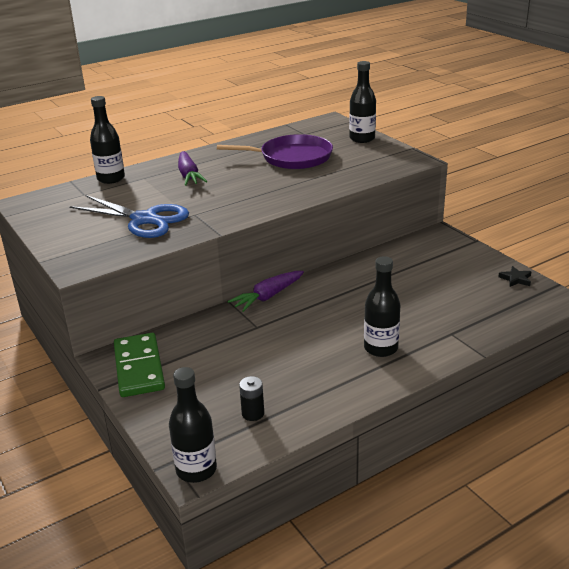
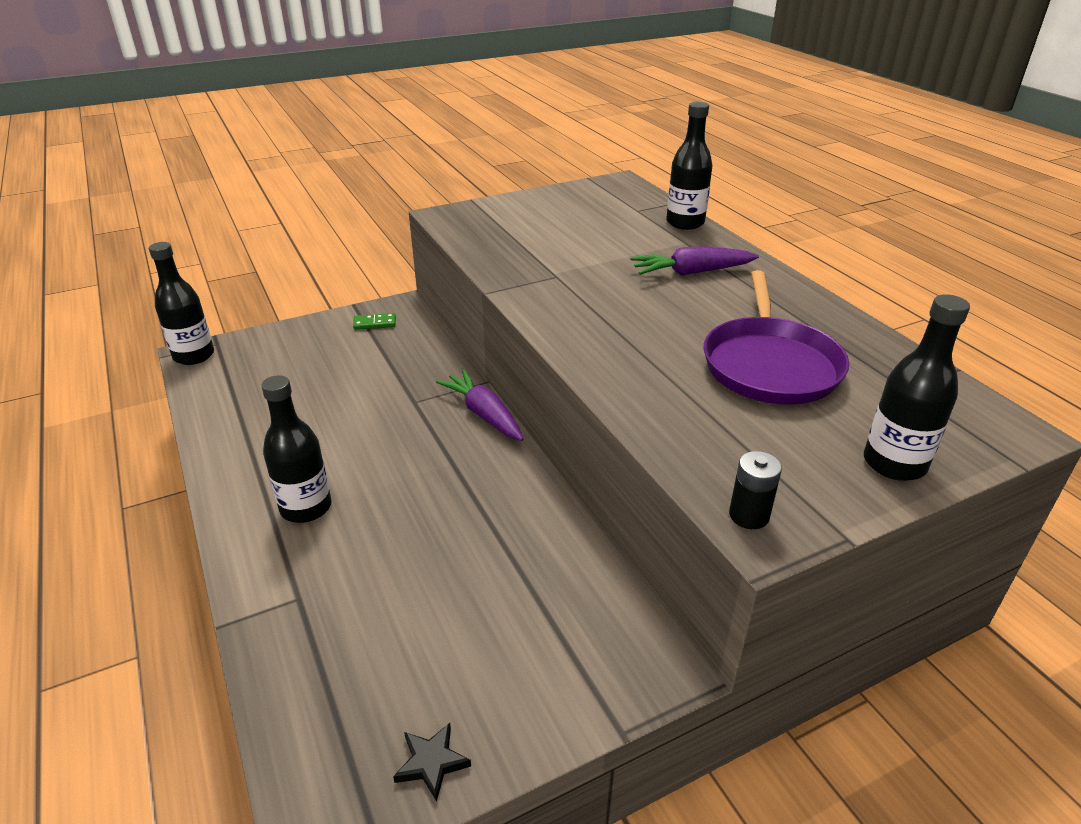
camera: 95 degrees right, 5 degrees up
(139, 368) = (375, 323): green domino -> green domino, size x0.44
(144, 219) = (551, 245): blue scissors -> none
(253, 413) = (249, 391): black battery -> black battery (749, 515)

